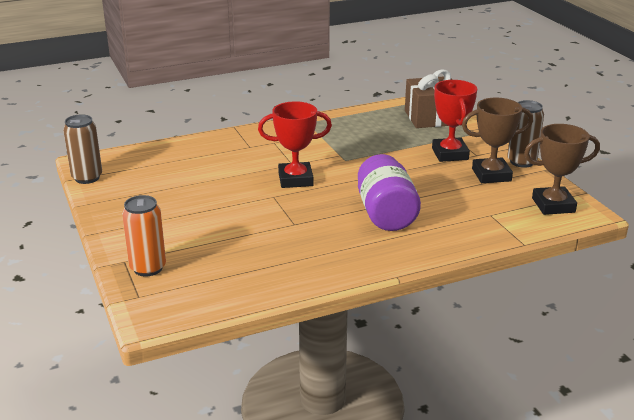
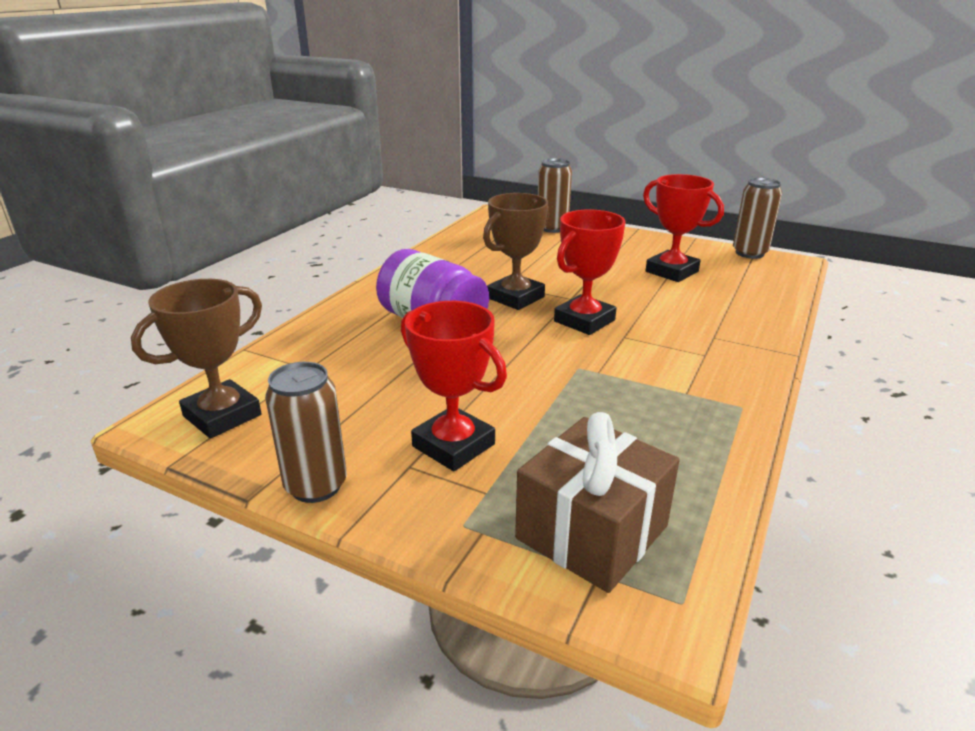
camera: 140 degrees right, 0 degrees up
(148, 268) = (552, 228): orange can -> brown can
(171, 187) = (671, 271): none -> red trophy
(491, 175) = (351, 431): brown trophy -> brown trophy (515, 297)

